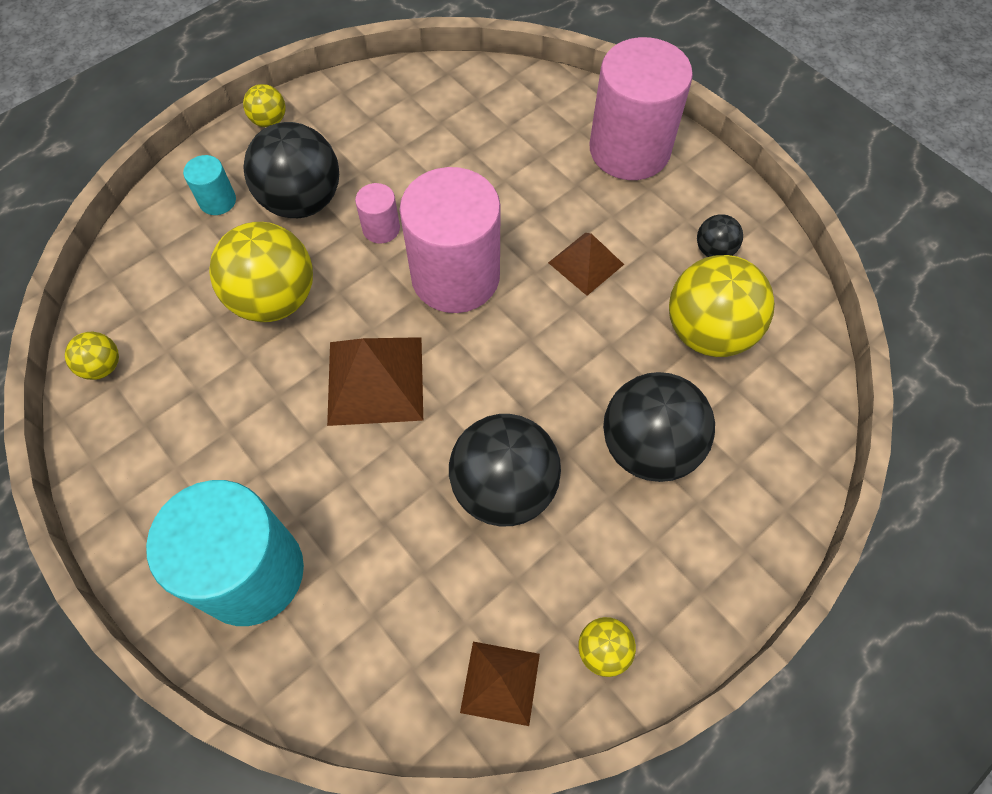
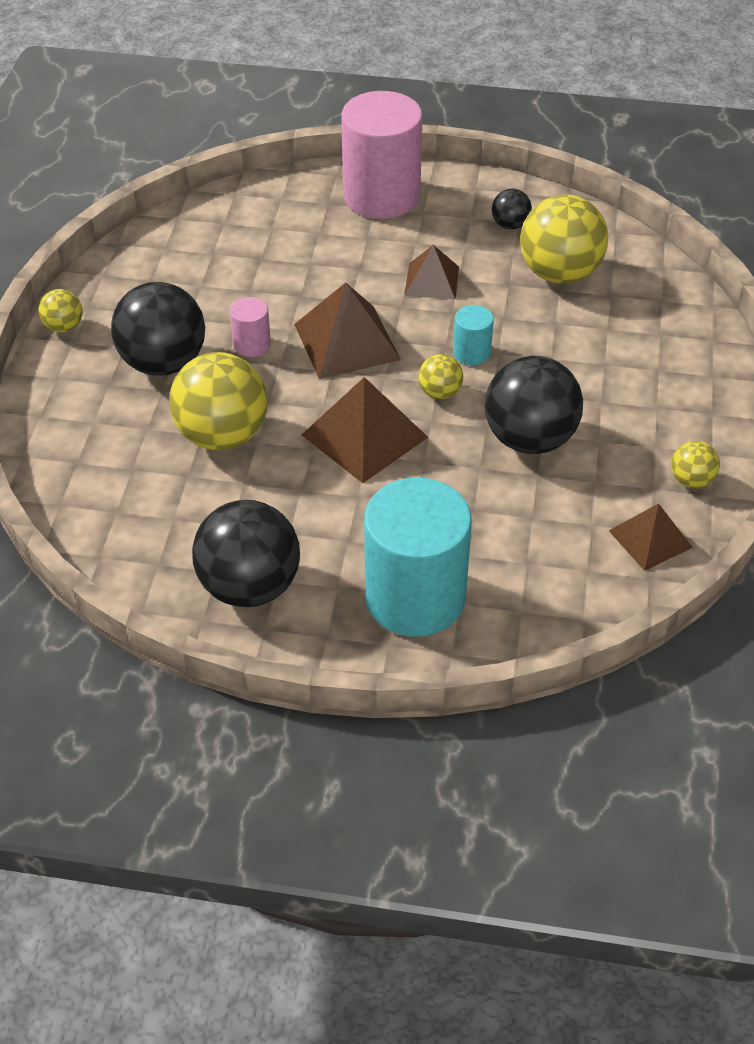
camera: 40 degrees left, 15 degrees down
(103, 366) = (133, 560): yellow ball -> yellow ball (439, 392)
(217, 201) = (89, 402): turquoise cylinder -> turquoise cylinder (471, 353)
(455, 276) = (347, 341): pink cylinder -> brown pyramid
(648, 447) = (595, 359): black ball -> black ball (250, 586)

